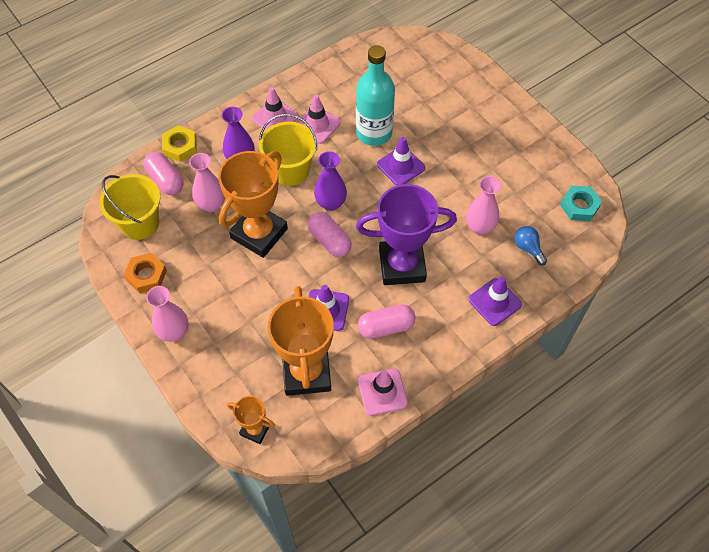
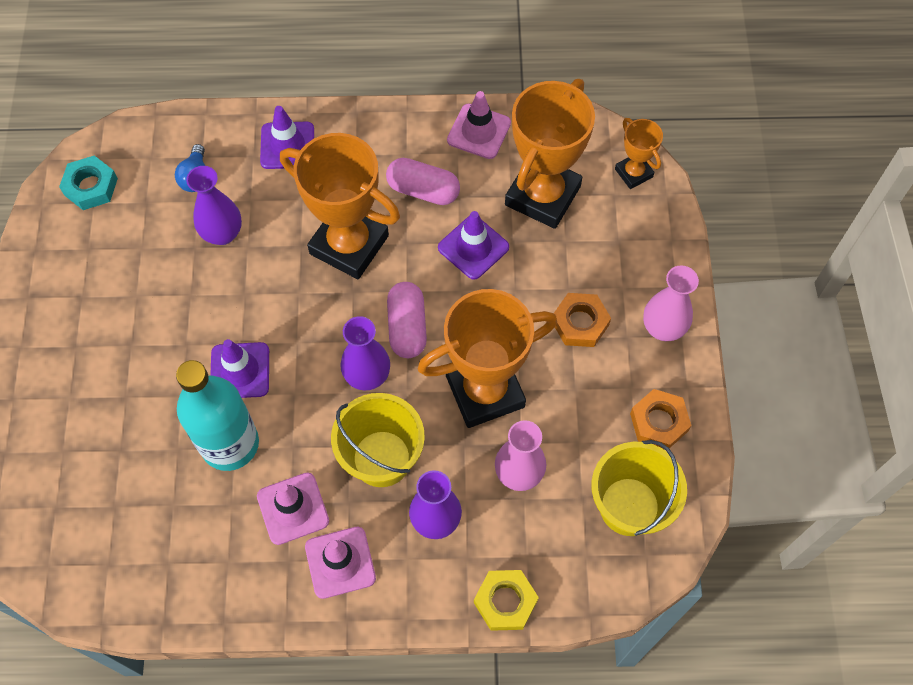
camera: 145 degrees left, 5 degrees up
(165, 180) = (558, 555): pink capsule -> none
(228, 304) = (580, 323): none -> orange nut
(402, 265) = (349, 245): purple trophy -> orange trophy
(479, 227) = (222, 233): pink vase -> purple vase

